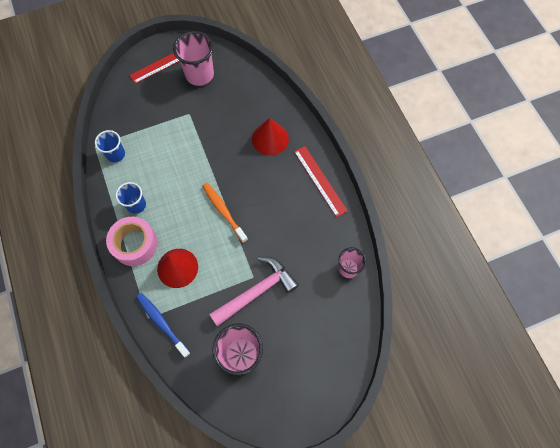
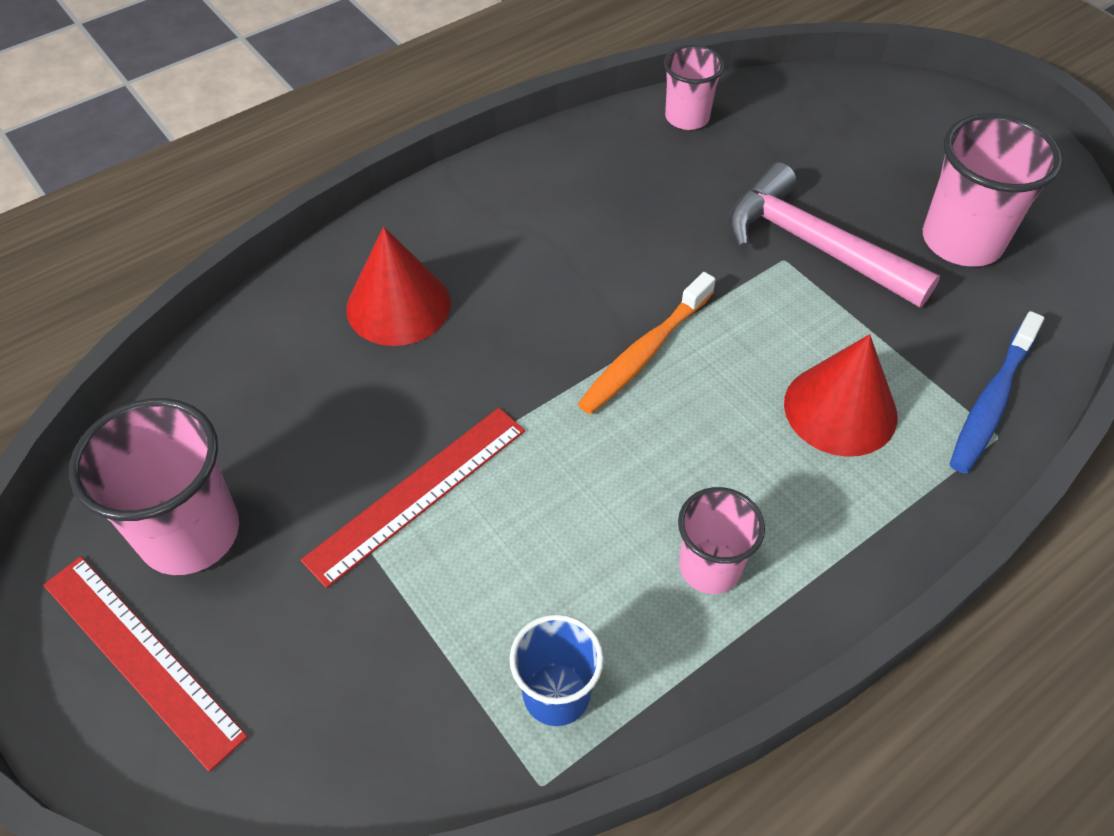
camera: 105 degrees left, 15 degrees down
(135, 244) = (828, 530): pink tape -> none
(136, 205) = (709, 567): blue cup -> pink cup
(320, 180) = (494, 192): red ruler -> red ruler (417, 493)

